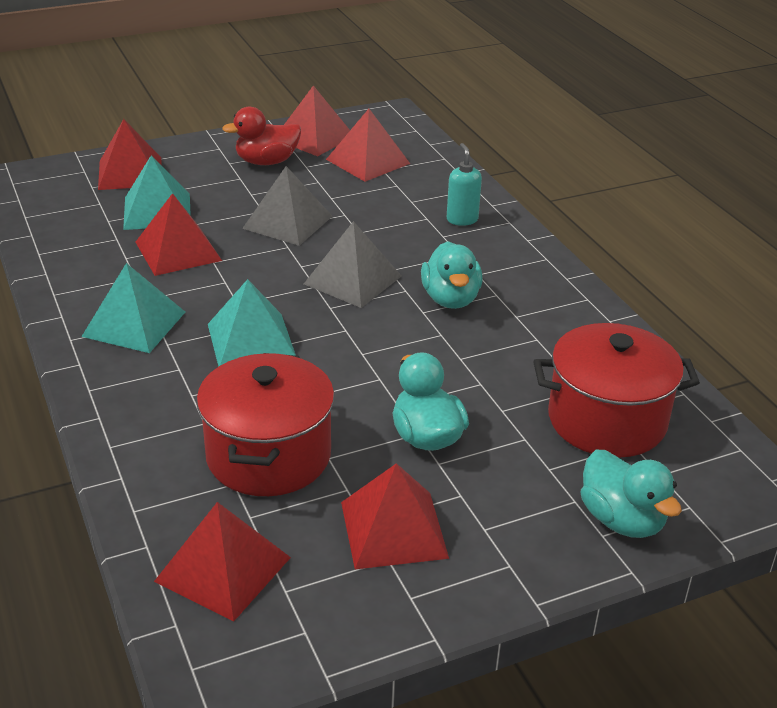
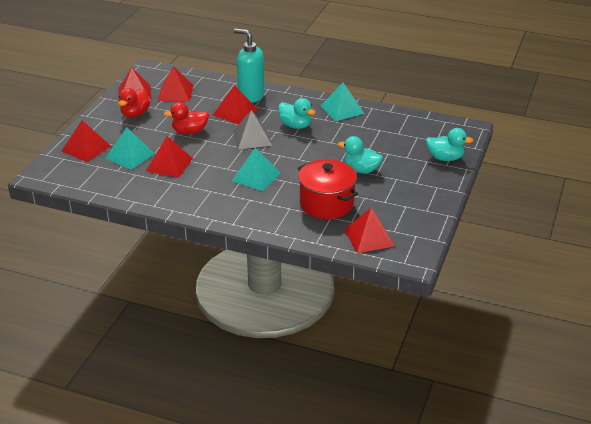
camera: 45 degrees left, 0 degrees up
(134, 324) = (205, 196): turquoise pyramid -> turquoise pyramid (342, 109)
(287, 222) = (189, 131): grey pyramid -> red duck
(393, 529) = (394, 198): red pyramid -> red pyramid (235, 112)
(462, 219) = (250, 96): turquoise soap dispenser -> turquoise soap dispenser, size x1.88
(607, 420) = (400, 134): red pot -> none

